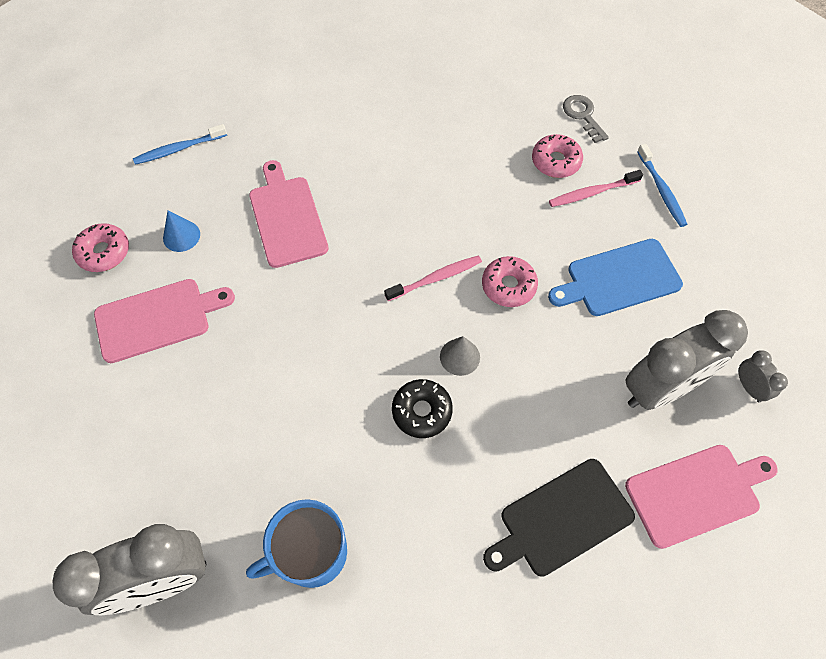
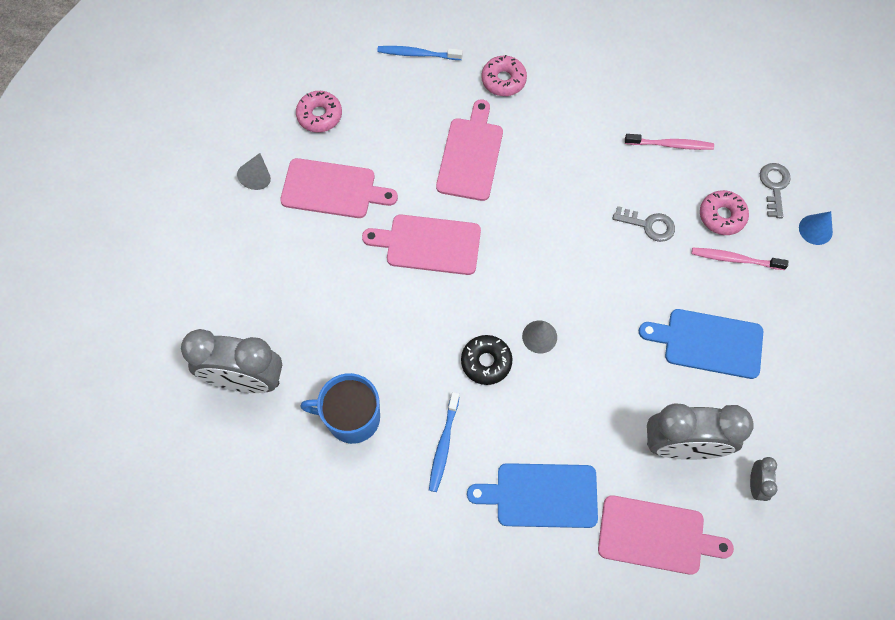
camera: 30 degrees right, 5 degrees up
(63, 346) = (257, 176): none -> grey cone
(181, 236) = (382, 130): blue cone -> blue cone (815, 229)
(293, 323) = (428, 244): none -> pink cutting board
(436, 278) = (558, 265): pink toothbrush -> pink toothbrush (670, 145)
(497, 200) = (649, 225): none -> grey key
(508, 286) = (613, 301): pink donut -> pink donut (503, 80)
(561, 519) = (541, 495): black cutting board -> blue cutting board
(661, 190) = (798, 287): blue toothbrush -> blue toothbrush (443, 445)

